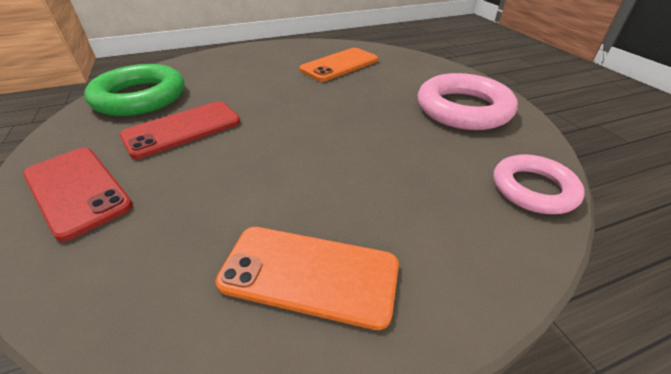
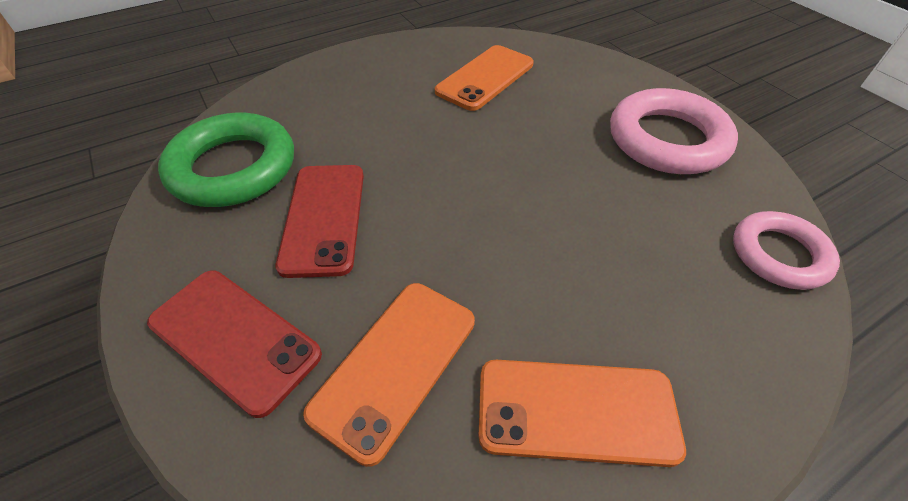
camera: 10 degrees left, 10 degrees up
(181, 222) = (395, 365): none -> orange phone
(183, 129) = (323, 218): red phone -> red phone turned 45 degrees counterclockwise

